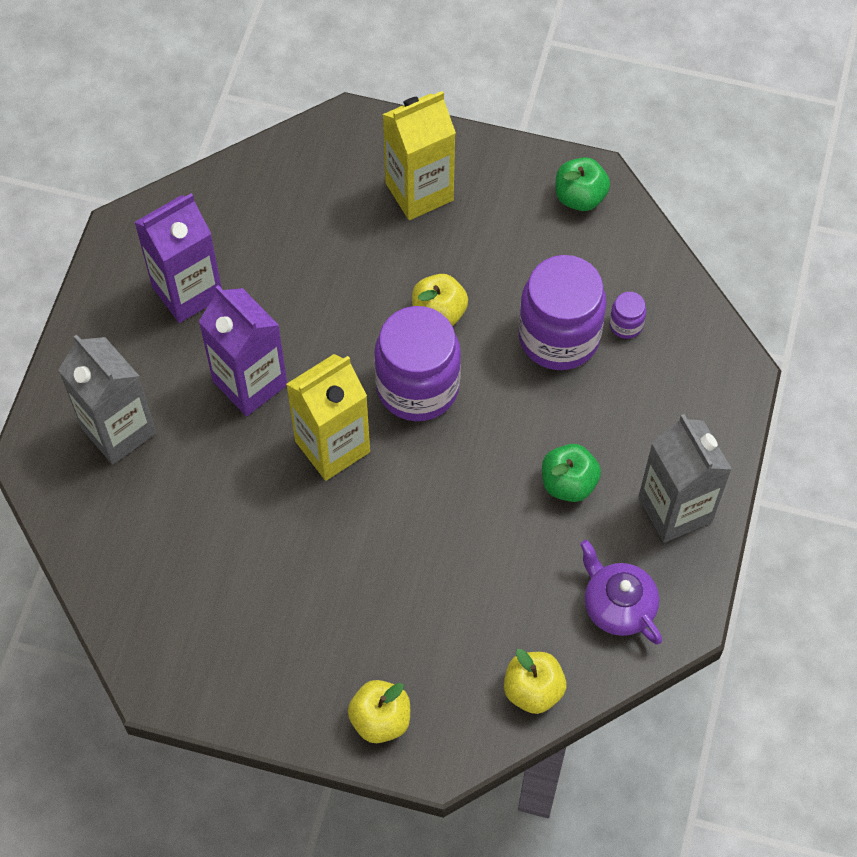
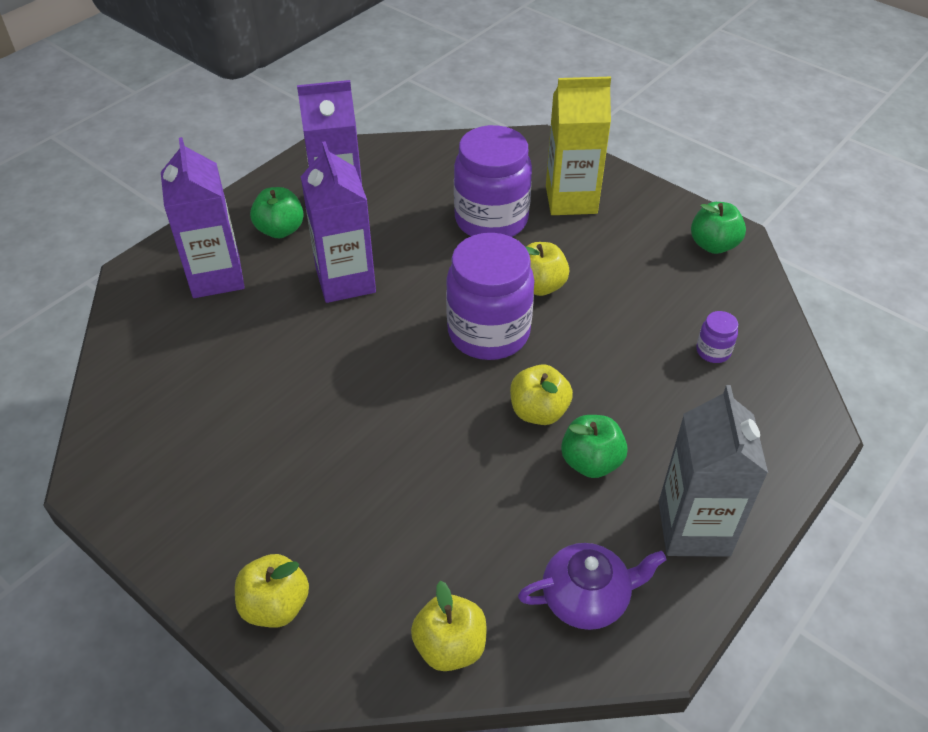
camera: 25 degrees right, 15 degrees down
(118, 430) = (216, 277): grey carton -> purple carton
(146, 347) = (280, 230): none -> green apple
(332, 446) = (384, 351): yellow carton -> none
(502, 452) = (538, 411): none -> yellow apple
(559, 337) = (642, 339): purple jar -> purple jar (491, 220)
(617, 605) = (587, 598): purple teapot -> purple teapot turned 90 degrees clockwise

